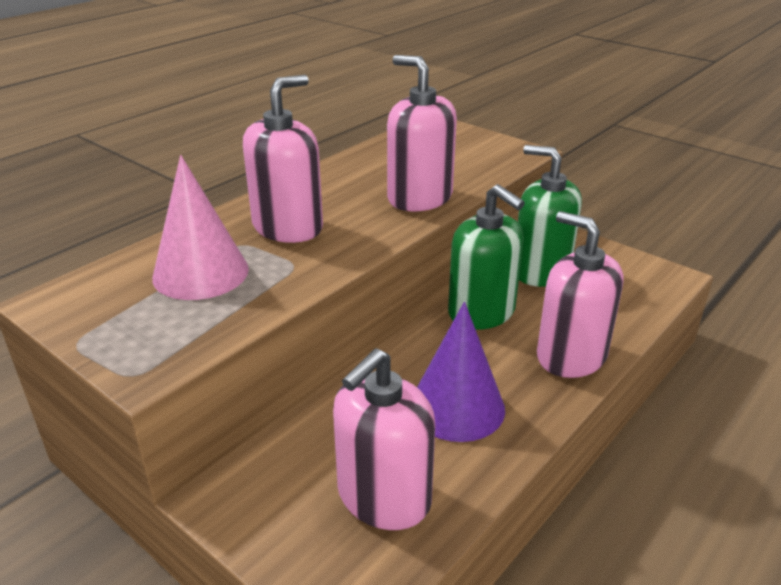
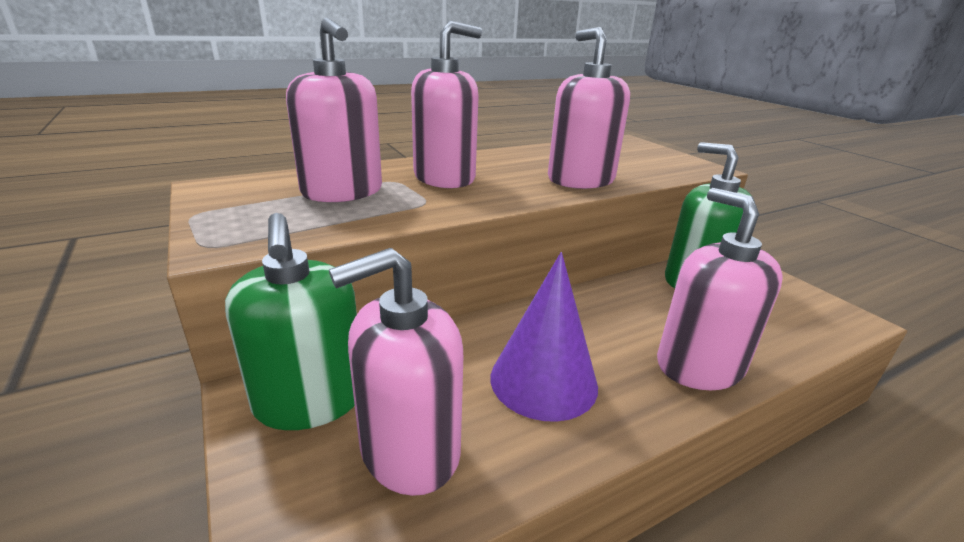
camera: 20 degrees right, 5 degrees down
(201, 273) = (342, 192): pink cone -> pink soap dispenser
(482, 312) = (615, 301): green soap dispenser -> green soap dispenser (310, 400)

